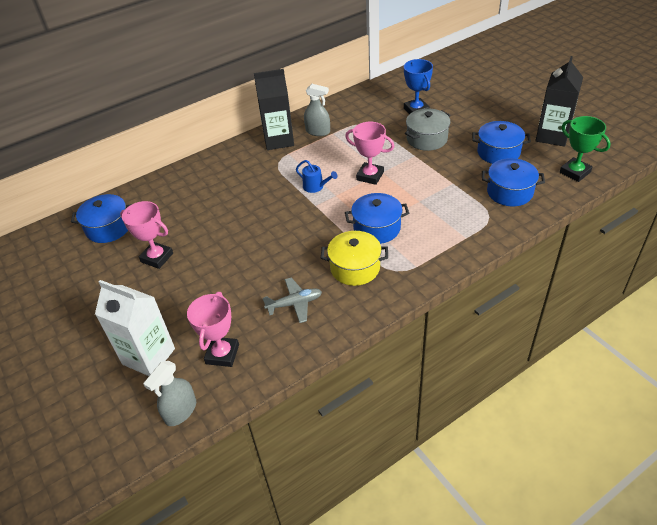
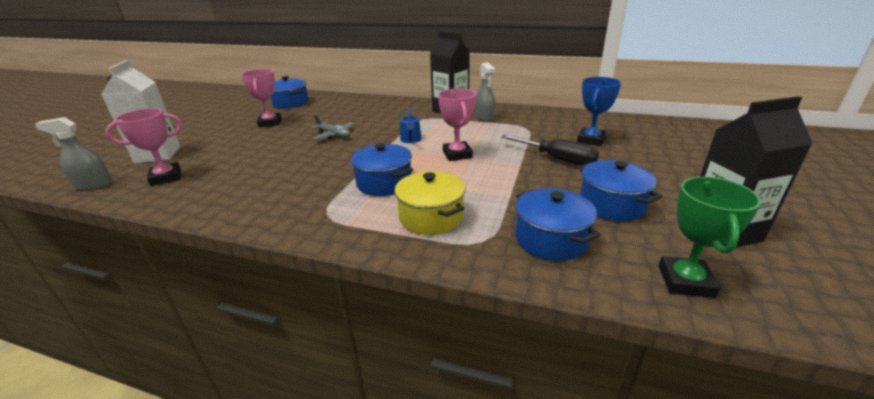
camera: 50 degrees right, 15 degrees down
(294, 304) = (244, 183): grey plane -> grey plane (334, 135)
(355, 268) = (314, 193): yellow pot -> yellow pot (431, 217)
(427, 139) = (557, 159): grey pot -> black screwdriver

